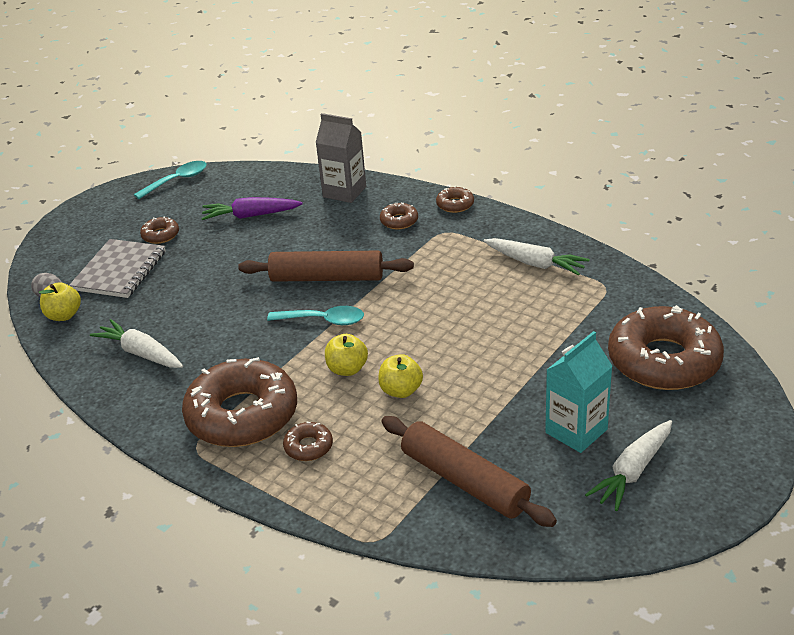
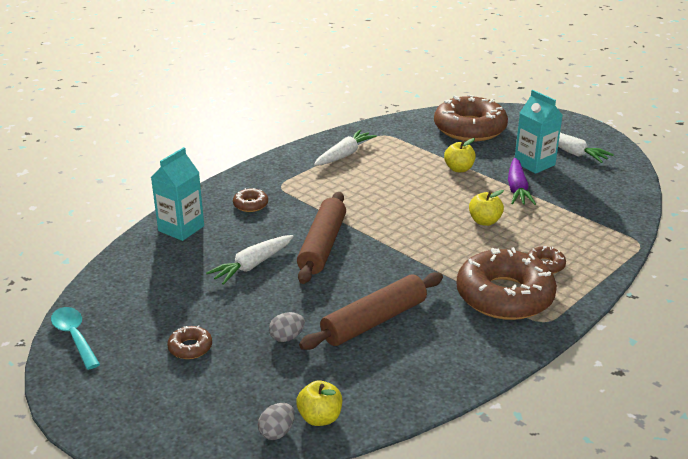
camera: 85 degrees left, 5 degrees down
(119, 271) = (248, 377): grey notebook -> none
(141, 353) = (405, 356): white carrot -> white carrot (252, 265)
(172, 281) = (287, 337): none -> grey egg
(251, 216) = (189, 285): purple carrot -> purple carrot (517, 189)
(323, 320) = (385, 250): turquoise spoon -> none
(344, 192) = (181, 228): grey carton -> turquoise carton
(347, 369) = (454, 243): yellow apple -> yellow apple (459, 169)
(455, 204) = (241, 177): brown donut -> none
(465, 481) = (581, 205): brown rolling pin -> brown rolling pin (374, 321)

